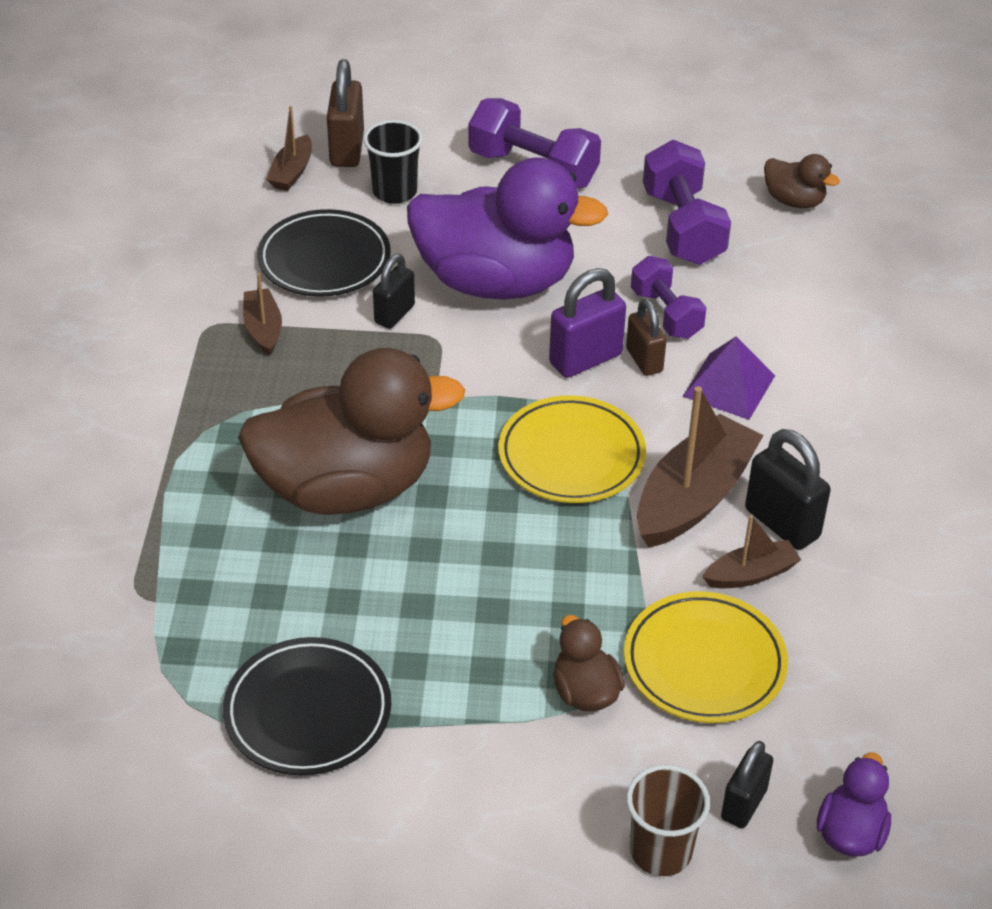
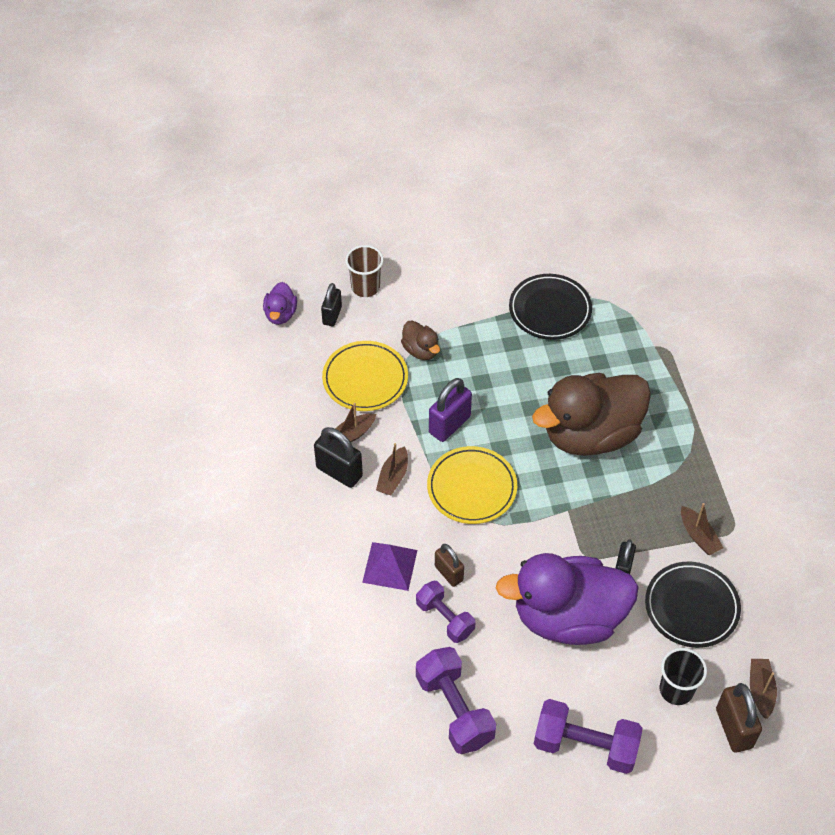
camera: 165 degrees right, 10 degrees up
(585, 359) = (486, 564): purple padlock -> purple padlock (449, 425)
(694, 497) = (393, 477): brown boat -> brown boat, size x0.52
(794, 201) = (377, 763): brown duck -> none

